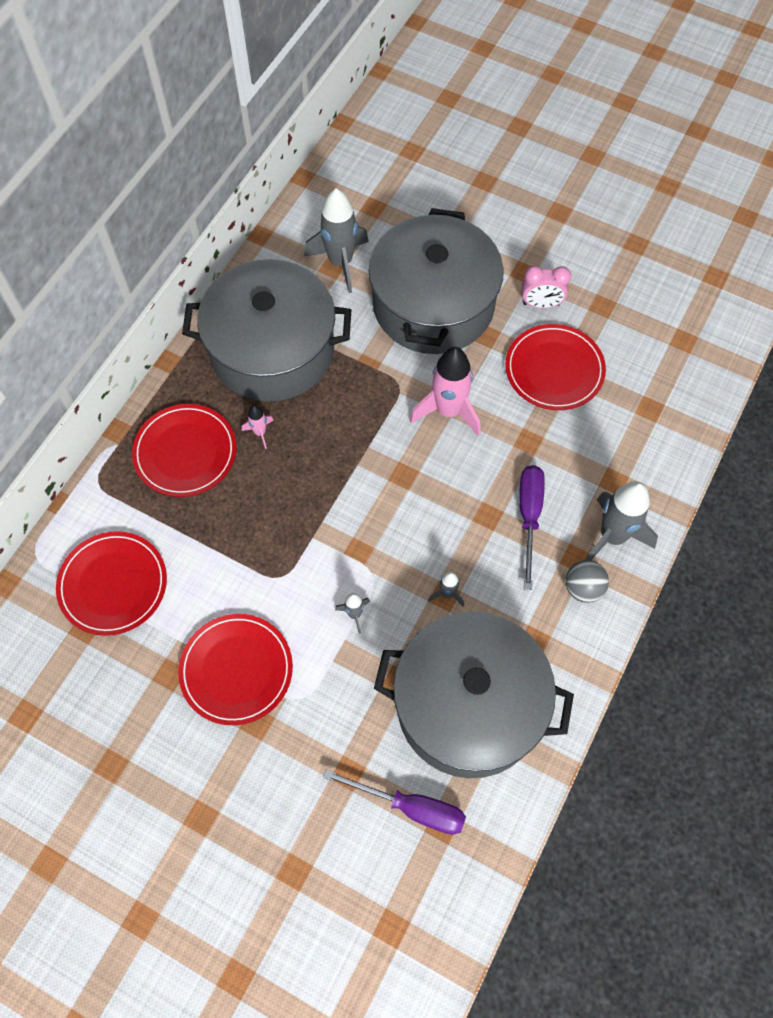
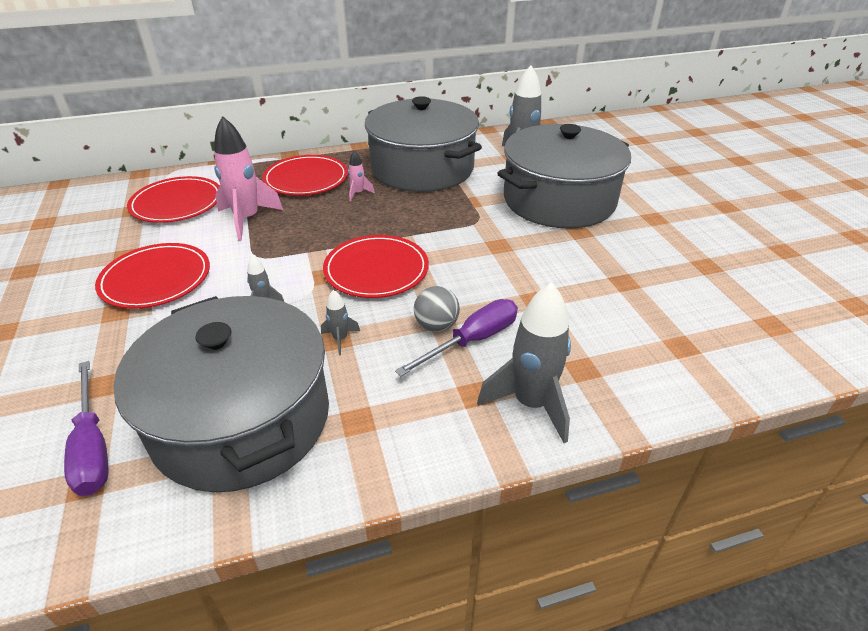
camera: 45 degrees right, 25 degrees down
(448, 411) = (494, 250): pink rocket -> pink rocket (247, 219)
(541, 304) = (648, 239): pink clock -> none
(554, 369) = (614, 275): red plate -> red plate (376, 270)
(583, 588) = (452, 419): grey ball -> grey ball (436, 326)

